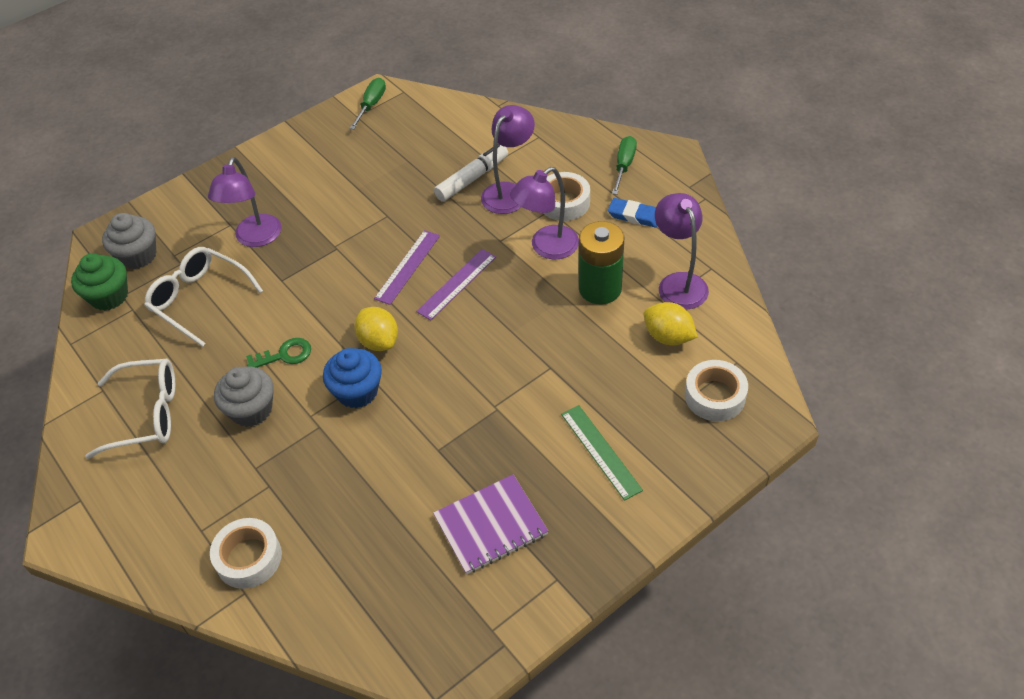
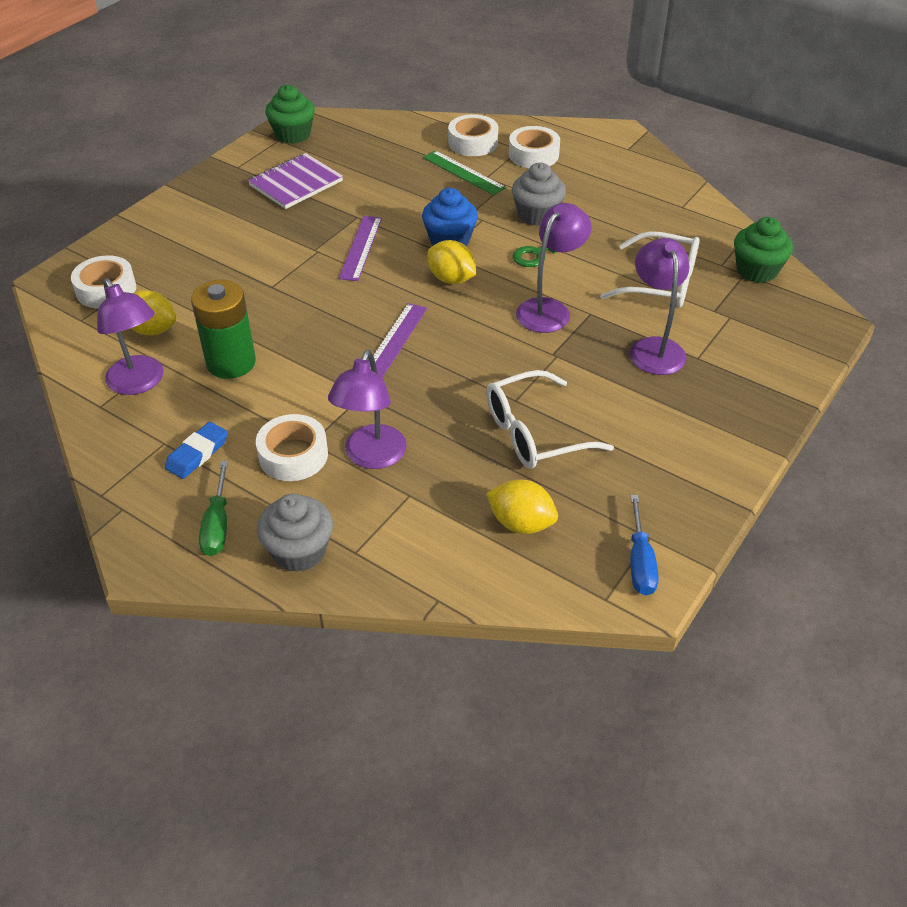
camera: 160 degrees right, 5 degrees down
(138, 256) = (768, 309): grey cupcake -> grey cupcake (299, 551)
(147, 414) = (625, 198): white glasses -> white glasses (534, 433)
(192, 515) = (533, 154): none -> white tape
(371, 105) = (640, 561): green screwdriver -> blue screwdriver
(408, 267) = (458, 348): purple ruler -> purple ruler (360, 248)
(429, 135) = (521, 523): none -> yellow lemon
(470, 637) = (293, 134): none -> green cupcake
(472, 179) = (428, 467): white marker -> none
(546, 247) = (303, 395): purple lamp -> purple lamp (549, 309)
(601, 451) = (212, 237): green ruler -> green ruler (463, 173)
(634, 215) = (197, 453): blue eraser -> blue eraser turned 60 degrees counterclockwise

